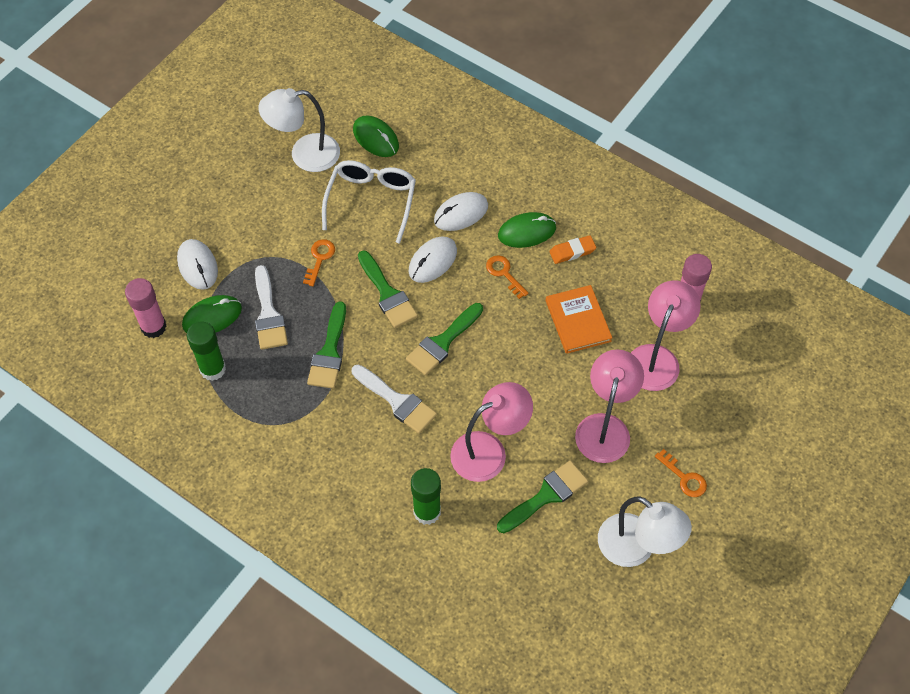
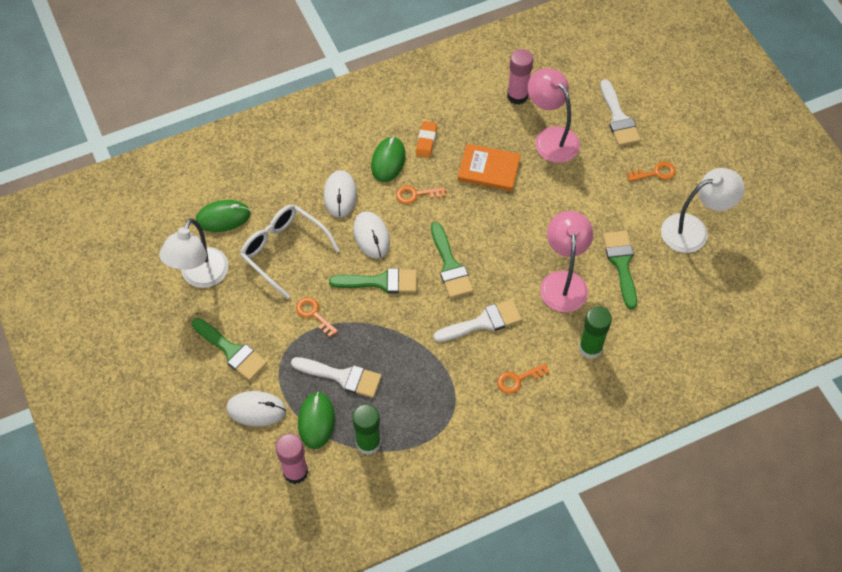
camera: 60 degrees left, 0 degrees up
(329, 352) = (408, 349): green brush -> green brush (232, 351)
(352, 462) = (518, 379): none -> orange key
(605, 427) = (587, 199): pink lamp -> none
(729, 409) = (618, 118): none -> white brush

